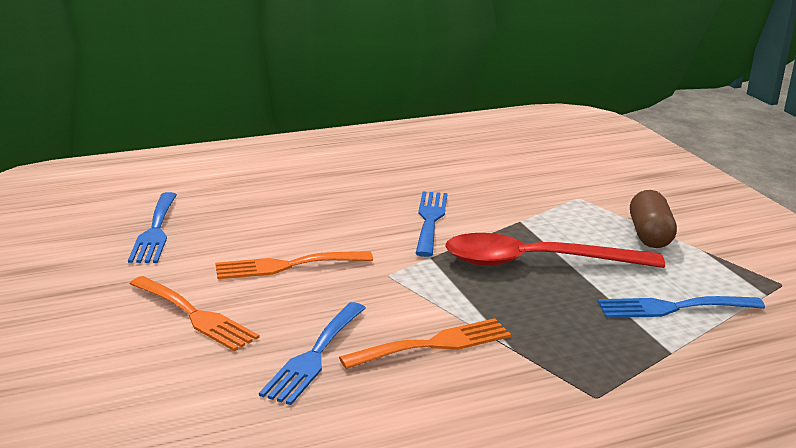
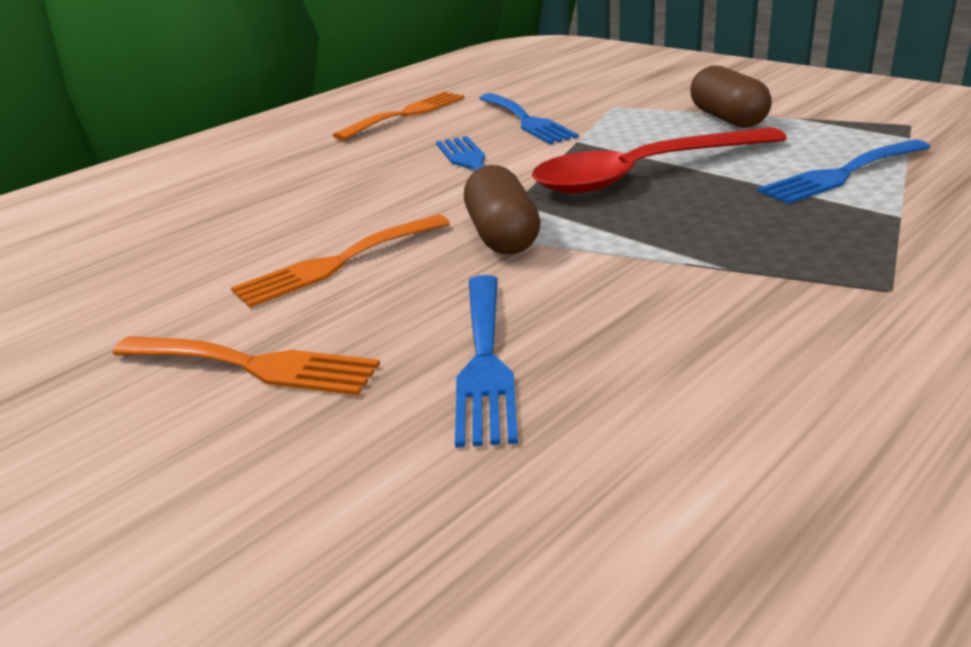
camera: 20 degrees left, 5 degrees up
(155, 231) = (105, 276): blue fork -> blue fork (527, 121)
(398, 279) = (502, 236): none -> brown capsule
(434, 344) = (629, 294): orange fork -> orange fork (406, 114)

